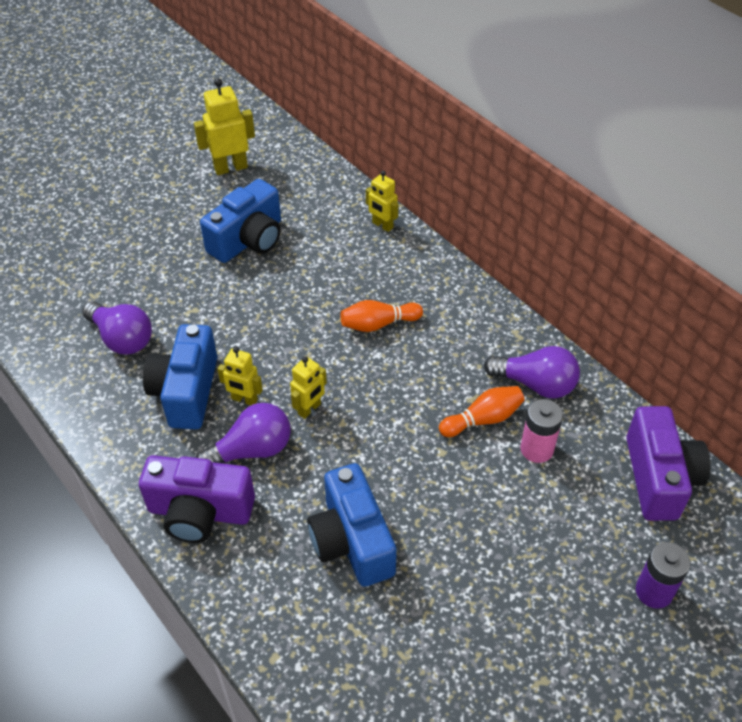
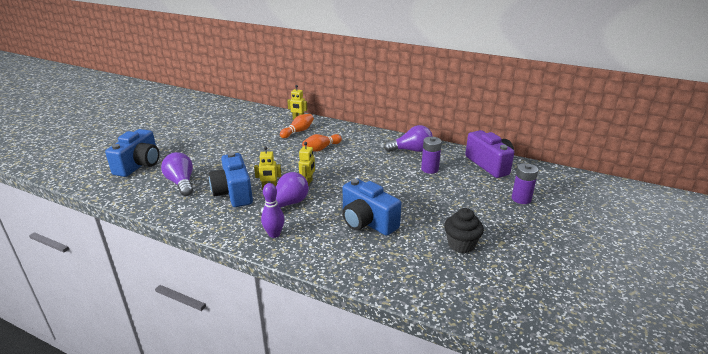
camera: 25 degrees left, 20 degrees down
(122, 339) = (181, 183): purple light bulb -> purple light bulb turned 135 degrees counterclockwise
(200, 512) = (274, 234): purple camera -> purple bowling pin
(230, 168) = (205, 116): yellow robot -> none
(248, 240) = (232, 136): blue camera -> blue camera (139, 165)
(471, 656) = (461, 244): none -> black cupcake
(483, 419) = (397, 166): orange bowling pin -> orange bowling pin (298, 131)
(536, 449) = (429, 169): pink battery -> purple battery

